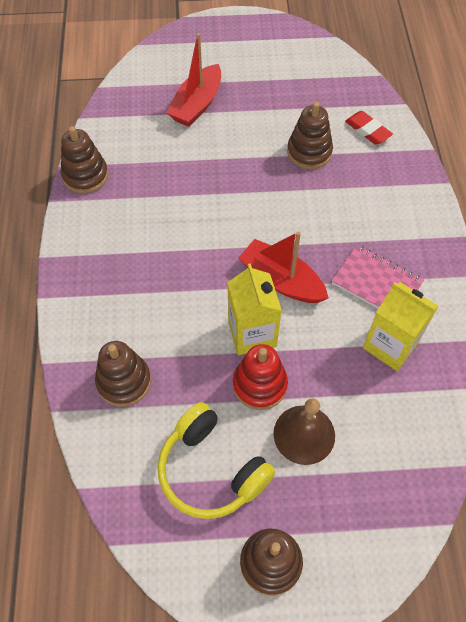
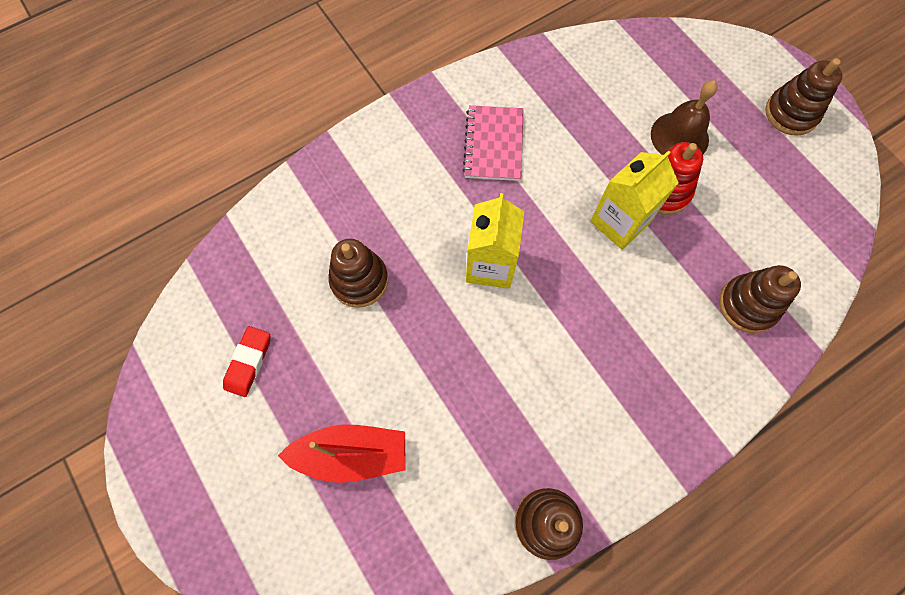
camera: 120 degrees left, 10 degrees up
(211, 470) = (762, 188): yellow headphones -> none
(281, 280) = (545, 226): red boat -> none
(367, 130) = (291, 235): red eraser -> red eraser (248, 362)
(390, 345) = (551, 109): yellow carton -> yellow carton (490, 265)

